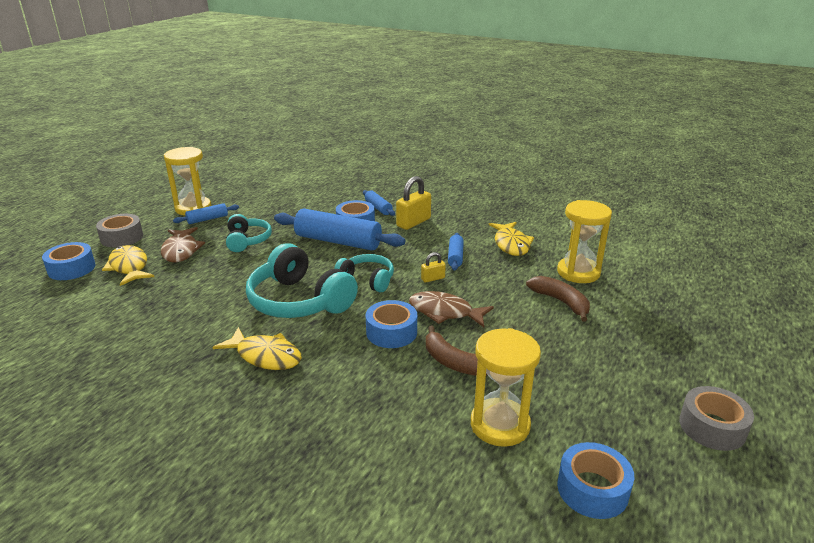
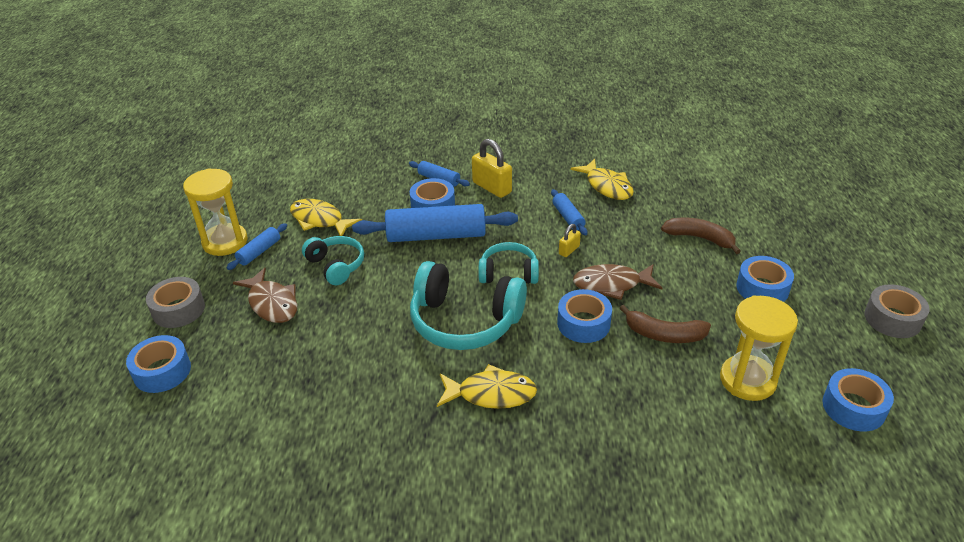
camera: 25 degrees left, 10 degrees up
(129, 267) = (232, 345): yellow fish -> yellow fish (320, 220)
(413, 222) = (492, 187): yellow padlock -> yellow padlock turned 60 degrees counterclockwise
(578, 272) = (689, 200): yellow hourglass -> none
(587, 357) = (762, 288): none -> blue tape

